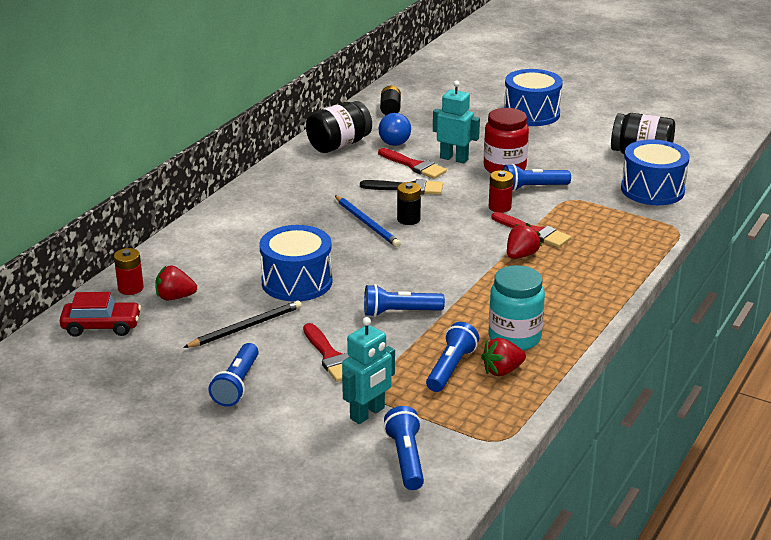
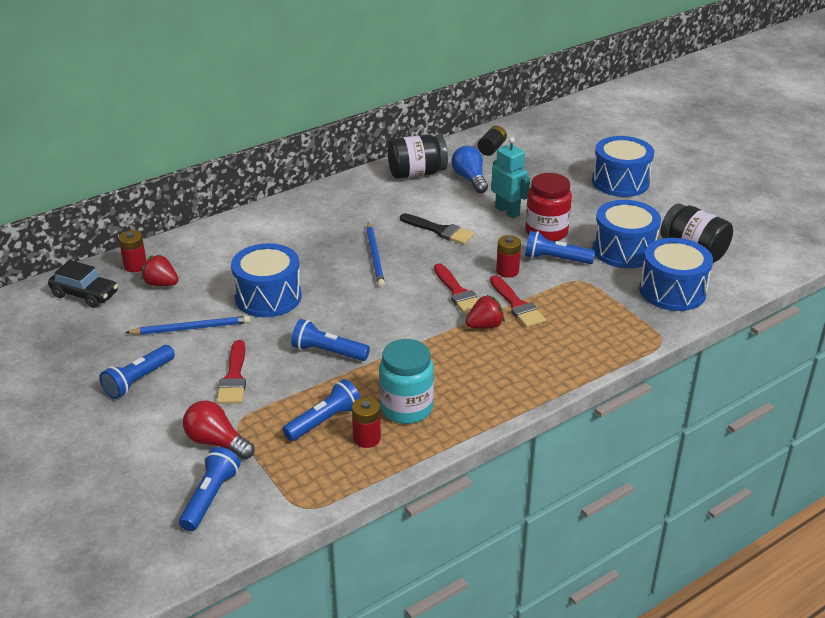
camera: 25 degrees right, 5 degrees up
(101, 326) = (85, 294): red car -> black car
(246, 327) = (191, 328): black pencil -> blue pencil
(367, 413) = (217, 442): turquoise robot -> red light bulb
(394, 139) = (470, 179): blue light bulb -> blue light bulb turned 135 degrees clockwise
(408, 219) = (414, 262): black battery -> none
(414, 165) = (465, 209): red brush -> red brush (458, 293)
(502, 371) = (366, 438): red strawberry -> red battery
(584, 167) = (624, 250): none -> blue drum

